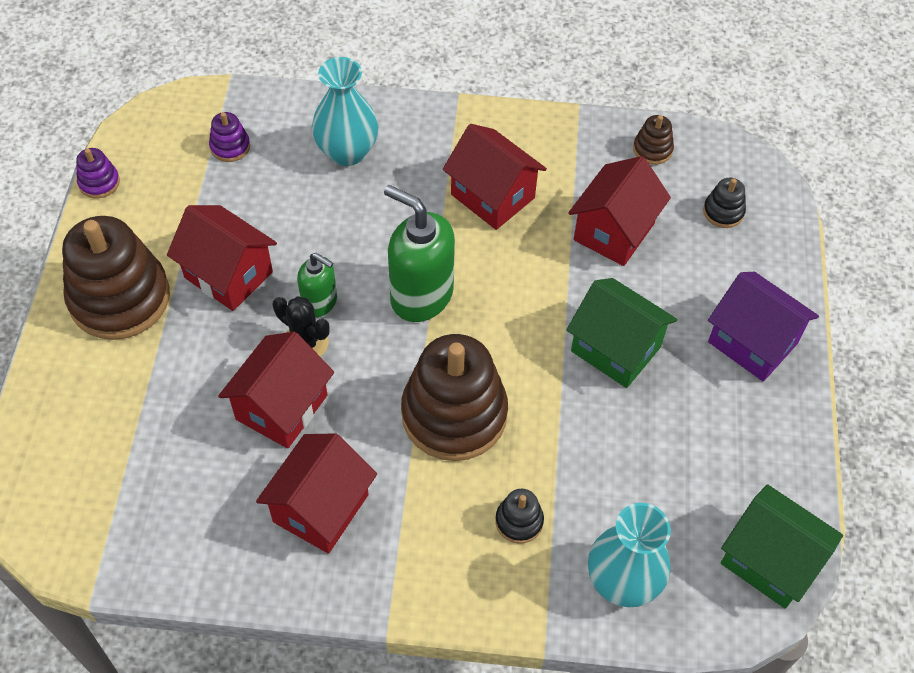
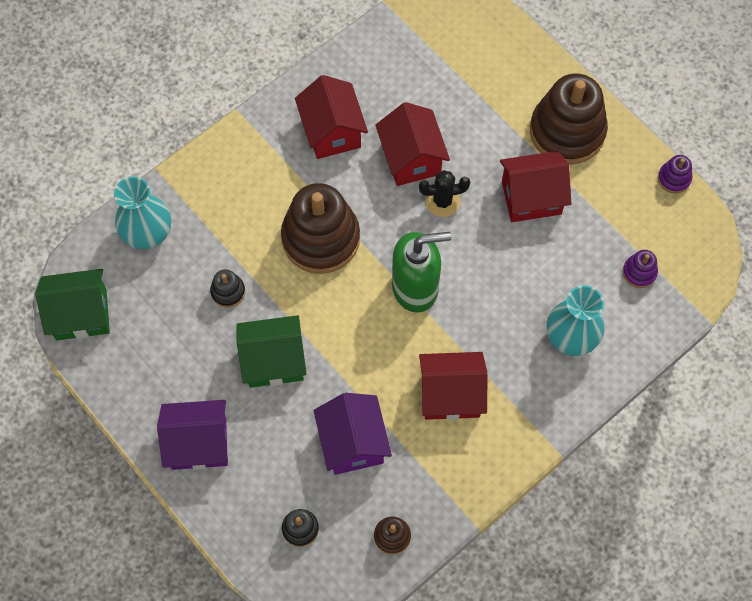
camera: 135 degrees right, 10 degrees up
(320, 302) = (463, 230): green soap dispenser -> none
(519, 521) = (229, 216): black stacking toy -> black stacking toy (228, 292)
(614, 231) = (353, 443): red house -> purple house

